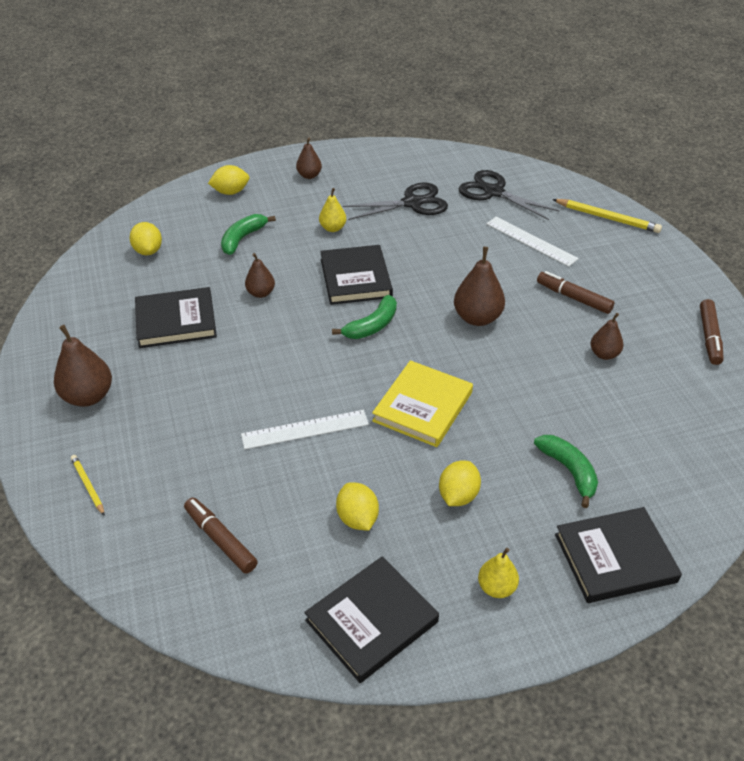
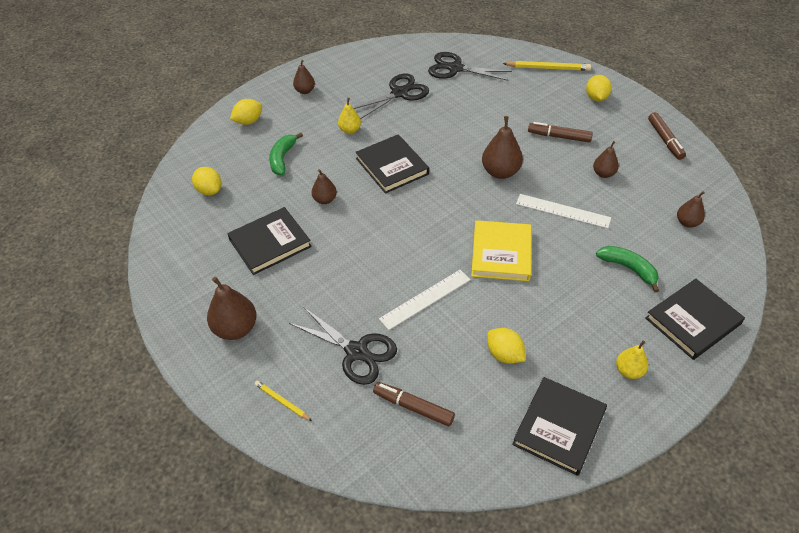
camera: 20 degrees left, 5 degrees up
(196, 461) = (356, 352): none -> black scissors
(372, 326) = (427, 201): green banana -> none
(458, 495) = (564, 312): yellow lemon -> yellow lemon (596, 98)
(531, 241) = (504, 101): white ruler -> white ruler (563, 211)
(679, 441) = (687, 222): none -> brown pear

